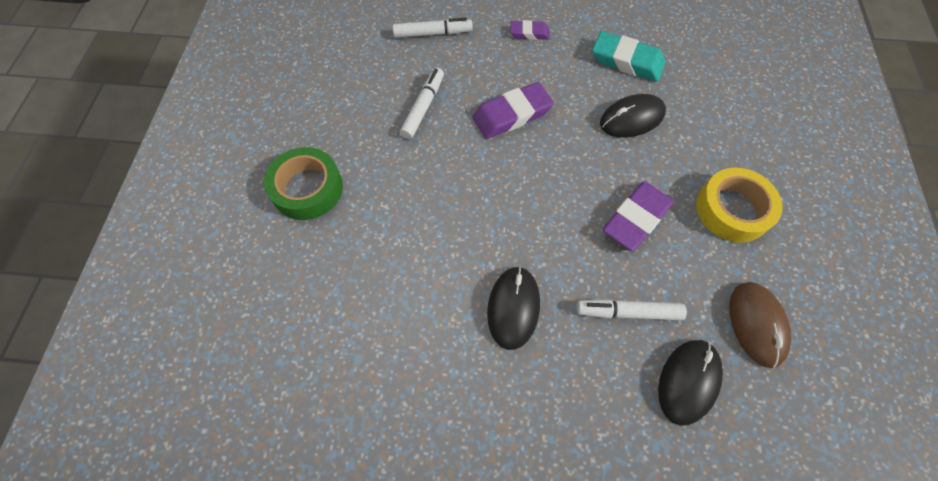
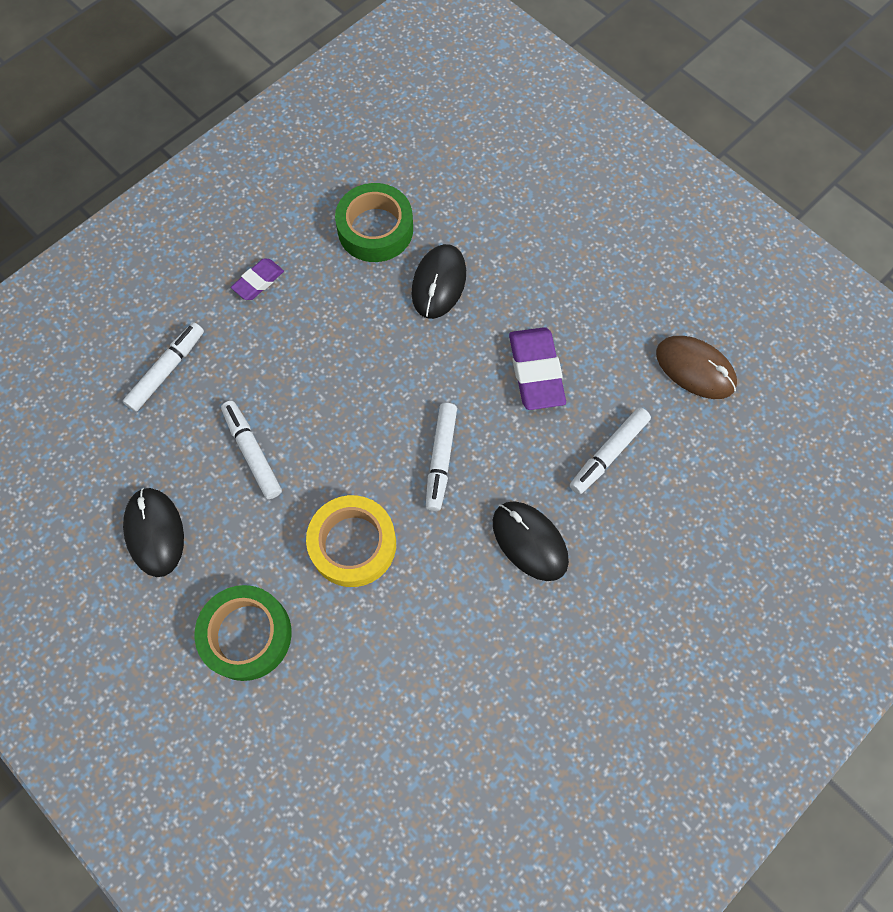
camera: 50 degrees left, 5 degrees up
(512, 114) = (338, 379): purple eraser -> none
(517, 208) = (441, 459): none -> white marker
(627, 61) = (375, 229): turquoise eraser -> green tape
(688, 381) = (696, 460): black mouse -> black mouse (155, 532)
(732, 210) = (593, 291): yellow tape -> yellow tape (353, 544)

